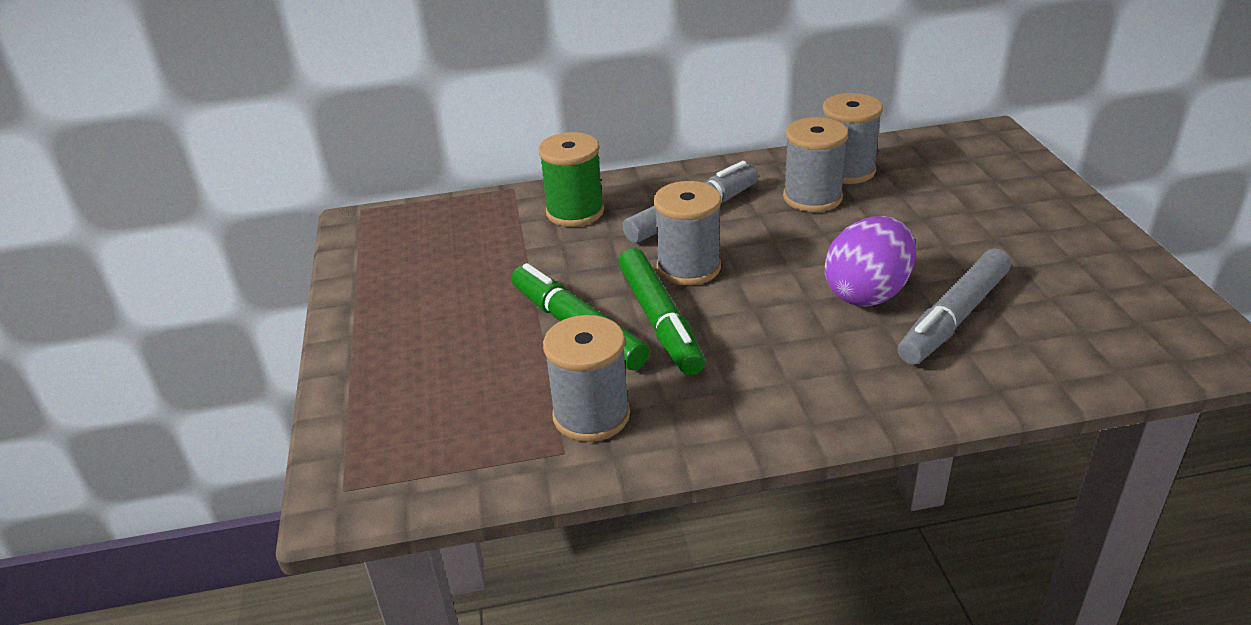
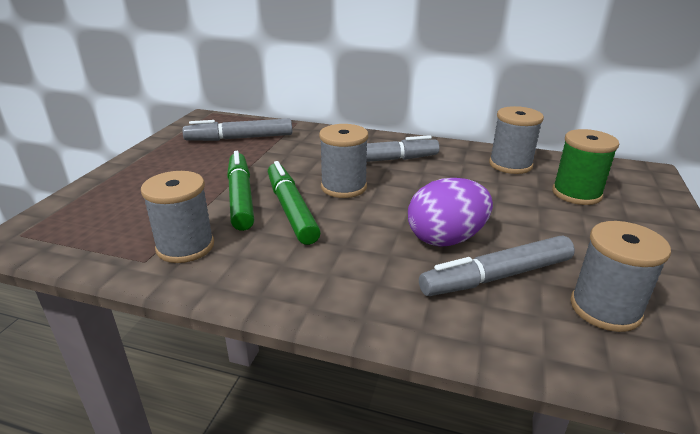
camera: 25 degrees right, 5 degrees down
(463, 240) = (240, 138): none -> grey marker
(575, 212) = (314, 141): green spool -> green spool (576, 193)
(660, 321) = (291, 210): green marker -> green marker turned 150 degrees clockwise
(812, 197) = (469, 173): grey spool -> grey spool (605, 309)

